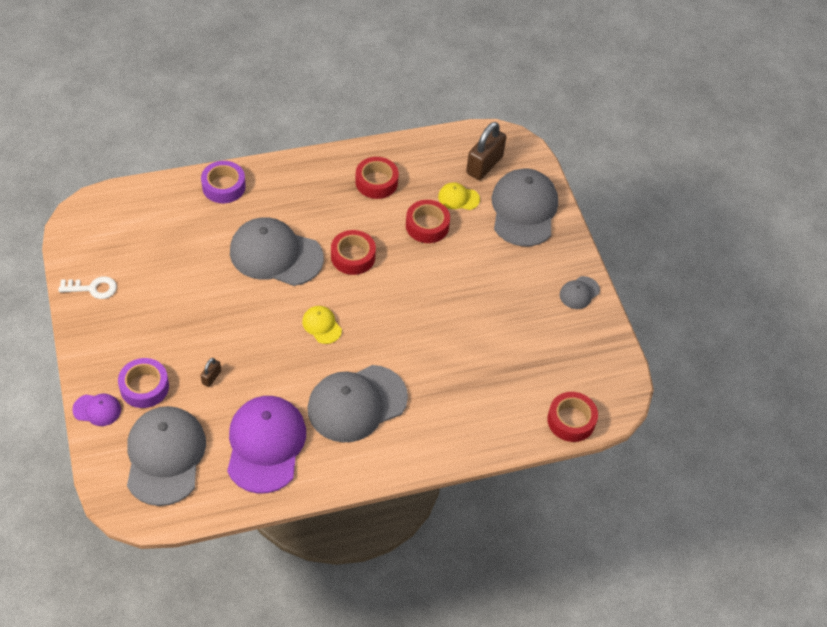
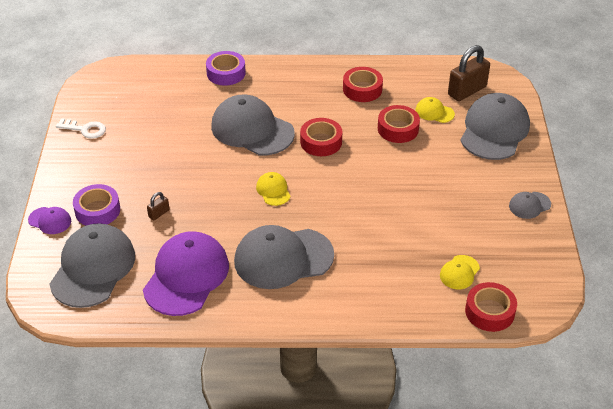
camera: 20 degrees right, 10 degrees down
(532, 383) = (459, 272): none -> yellow cap

